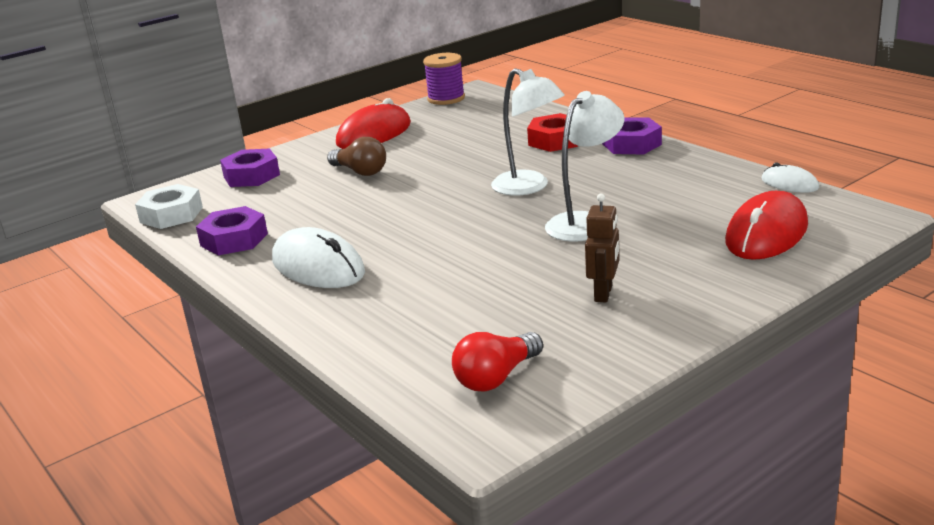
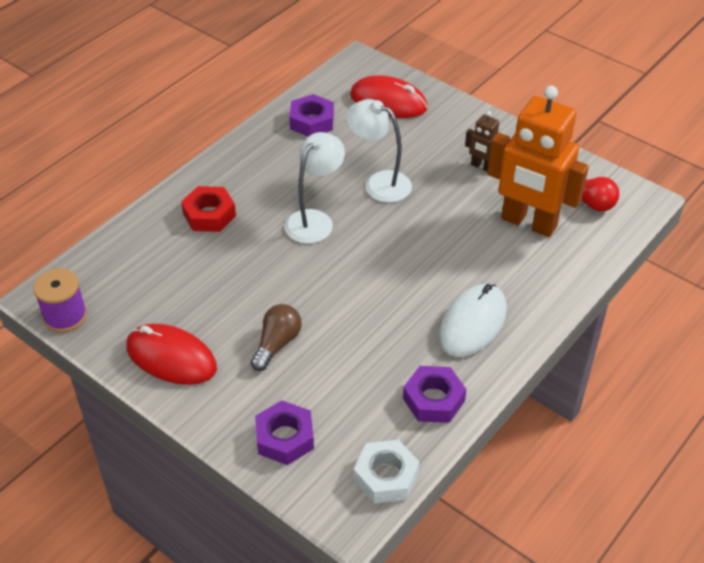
camera: 105 degrees left, 20 degrees up
(470, 319) = (528, 223): none -> orange robot
(604, 293) = (482, 167): brown robot -> brown robot turned 150 degrees counterclockwise
(631, 144) = (224, 168): purple nut -> purple nut (312, 121)
(789, 184) = (308, 90): white mouse -> none

